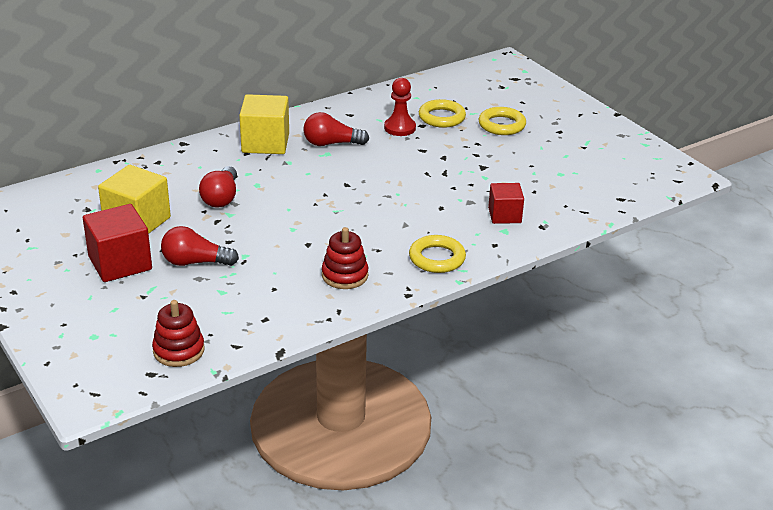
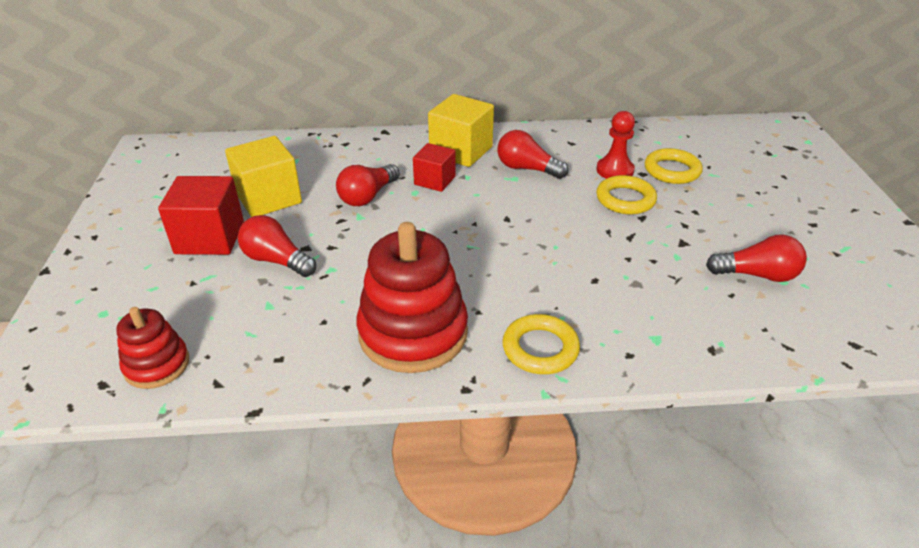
camera: 30 degrees right, 5 degrees up
(345, 275) = (413, 333): red stacking toy -> red stacking toy, size x1.82
(501, 125) = (740, 197): yellow ring -> yellow ring (625, 199)
(504, 215) = (670, 316): red cube -> red cube (434, 180)
(542, 174) = (757, 275): none -> red light bulb

